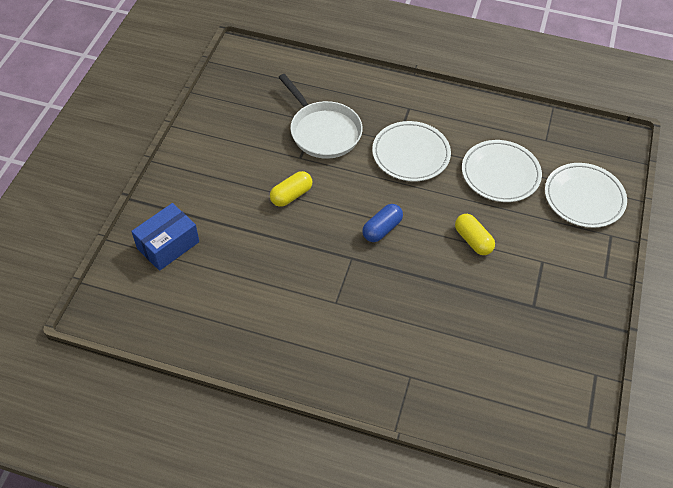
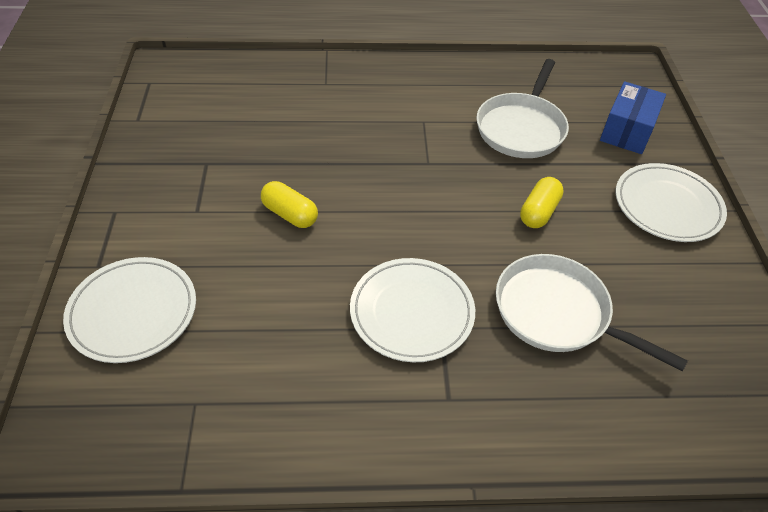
camera: 160 degrees right, 5 degrees down
(255, 272) = (521, 128): none -> white pan
(382, 229) = (408, 200): blue capsule -> none
(500, 174) = (267, 317): white plate -> white plate (667, 206)

